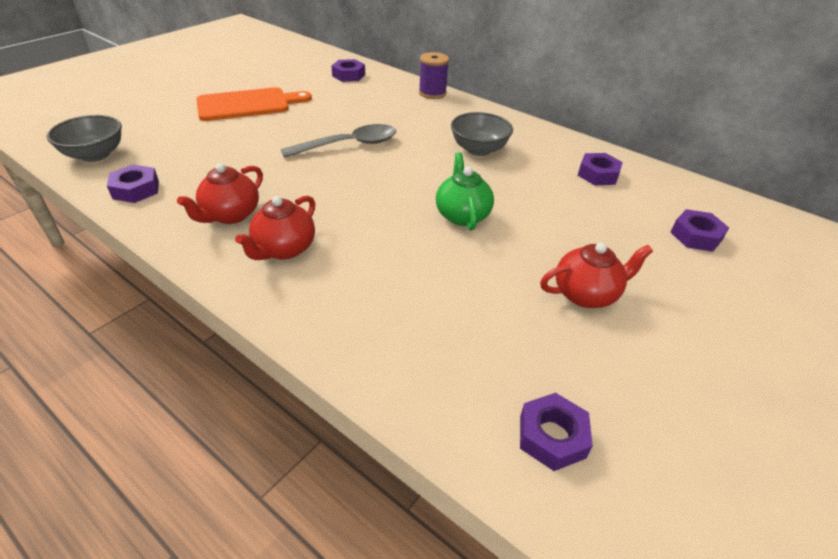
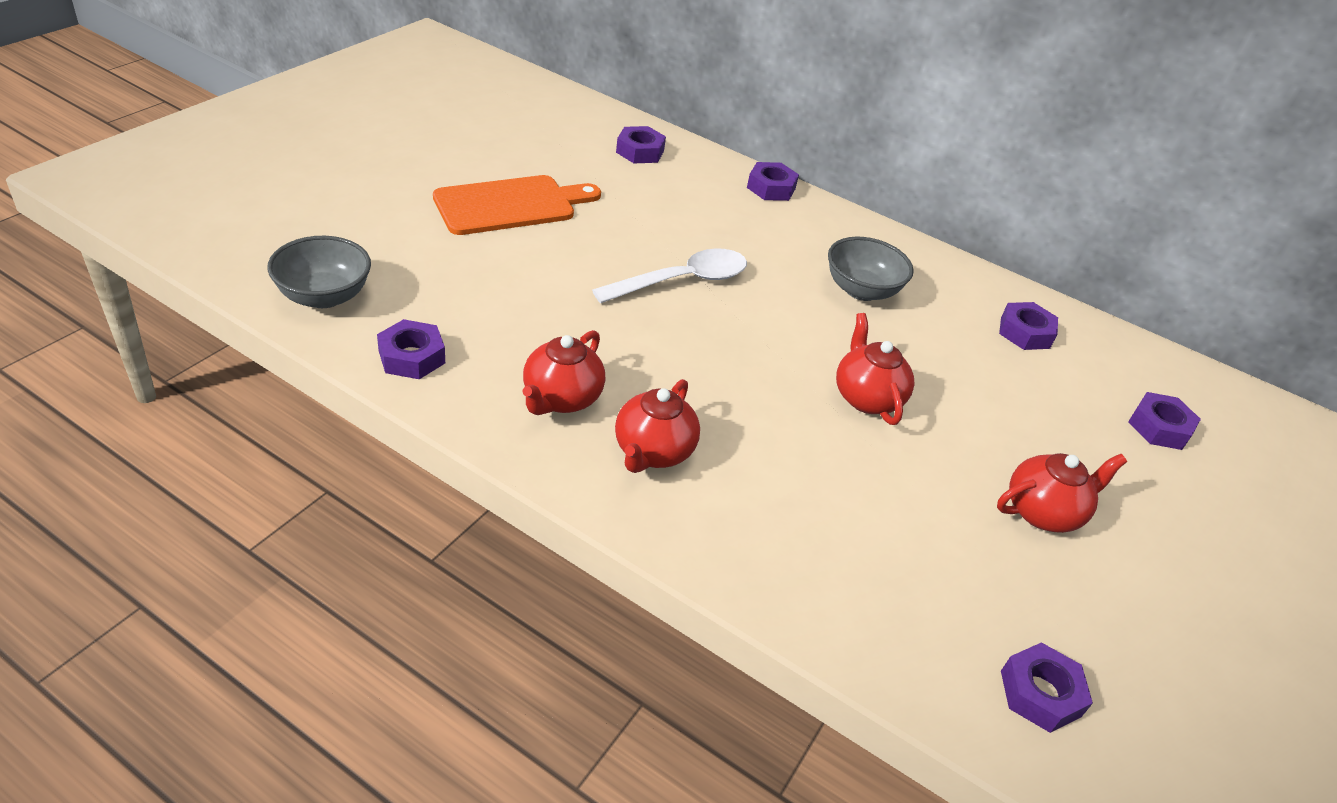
camera: 10 degrees left, 0 degrees up
(348, 145) = (681, 281): grey spoon -> white spoon
(432, 93) = (771, 188): purple spool -> purple nut
(462, 215) = (866, 397): green teapot -> red teapot

